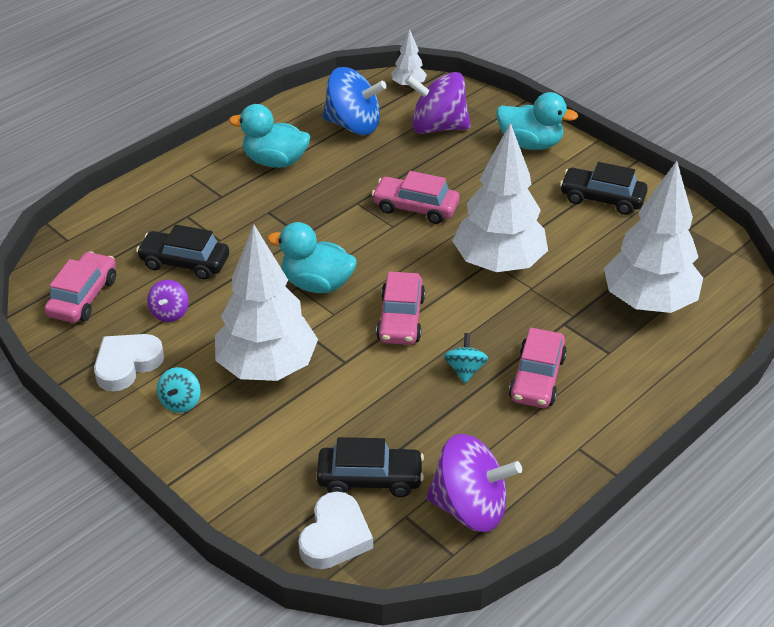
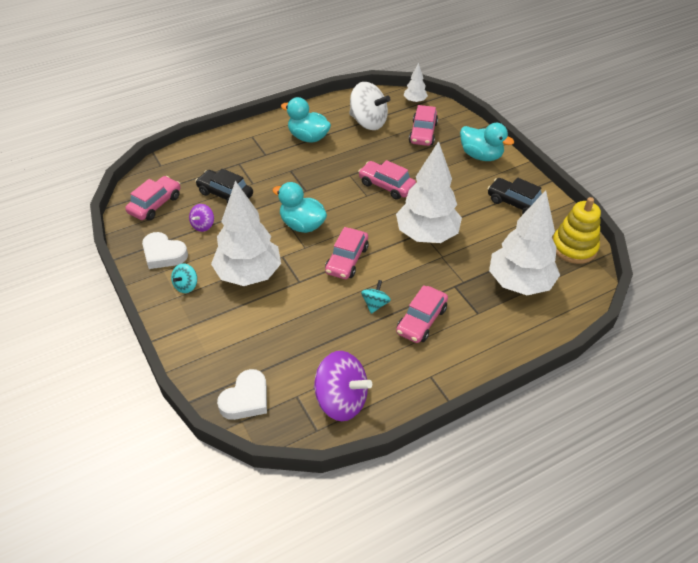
camera: 15 degrees right, 5 degrees up
(127, 364) = (163, 254): white heart -> white heart turned 120 degrees counterclockwise
(353, 125) = (368, 122): blue spinning top -> white spinning top
(370, 478) = (283, 365): black car -> none
(438, 127) = (423, 133): purple spinning top -> pink car
(701, 242) = (574, 247): none -> yellow stacking toy

